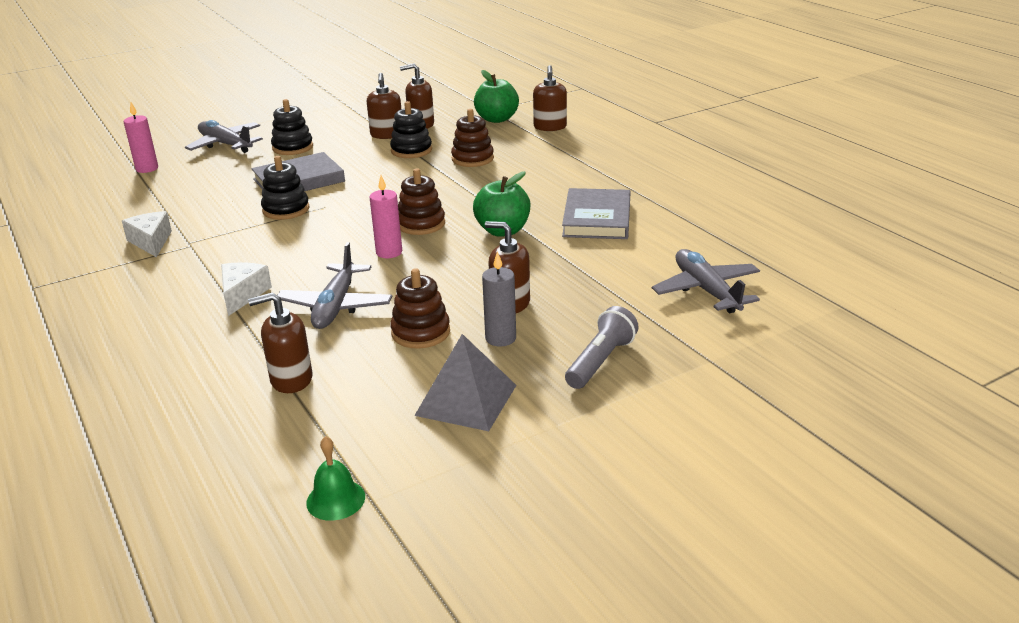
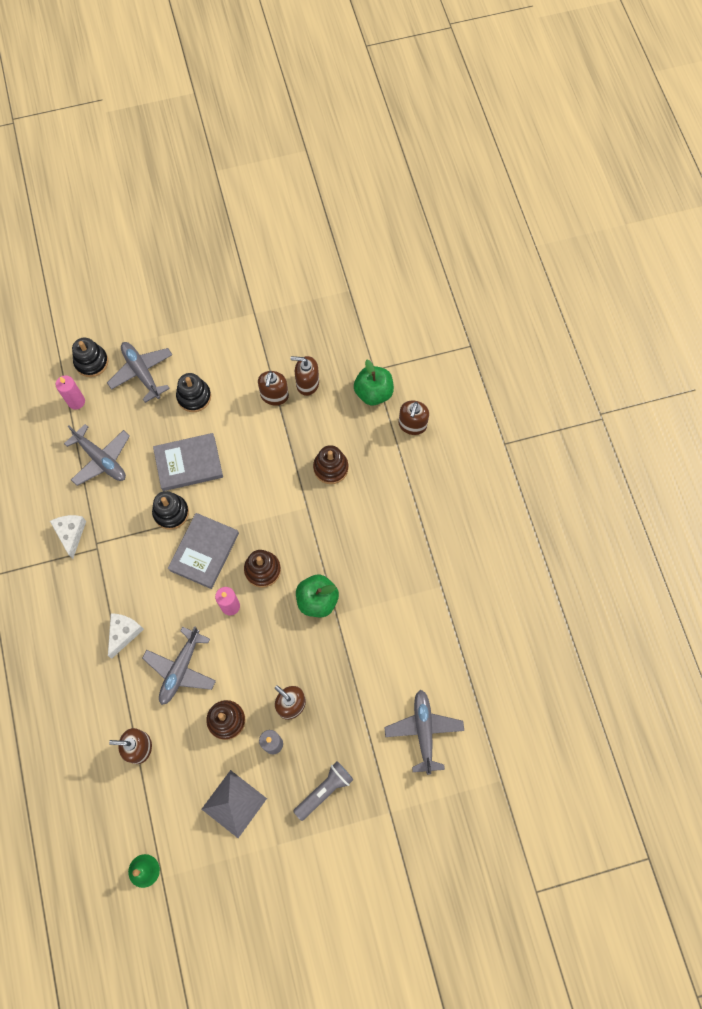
camera: 15 degrees right, 40 degrees up
(185, 194) = (101, 459): none -> grey plane
(411, 150) = (287, 435): black stacking toy -> black stacking toy (91, 362)
(597, 219) = (390, 604): grey book -> grey book (204, 552)

